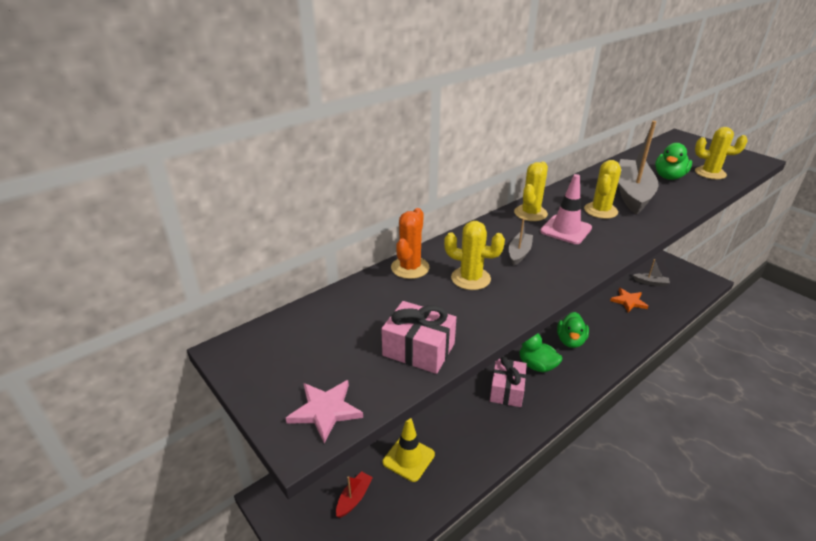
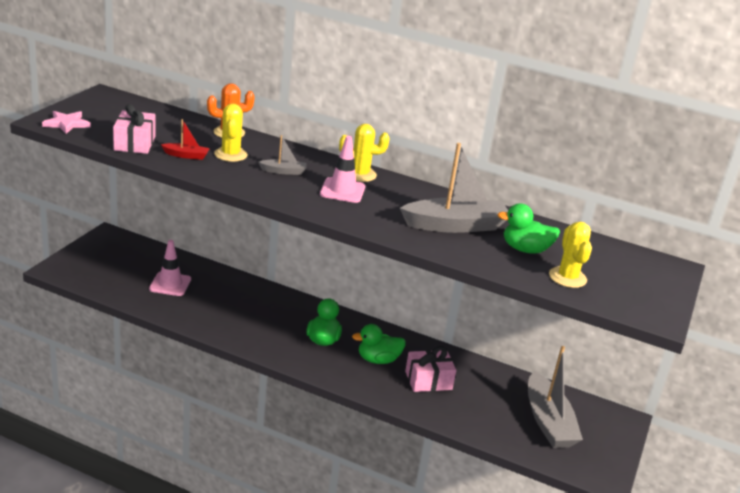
camera: 60 degrees right, 5 degrees down
(354, 498) = (122, 267): red boat -> red boat (186, 155)
(408, 458) = (170, 284): yellow traffic cone -> pink traffic cone
(507, 390) = (277, 325): pink gift -> pink gift (428, 380)
(600, 211) = (397, 207): yellow cactus -> none
(628, 301) = (488, 402): orange star -> none
(651, 282) = (548, 421): grey boat -> grey boat, size x2.17

